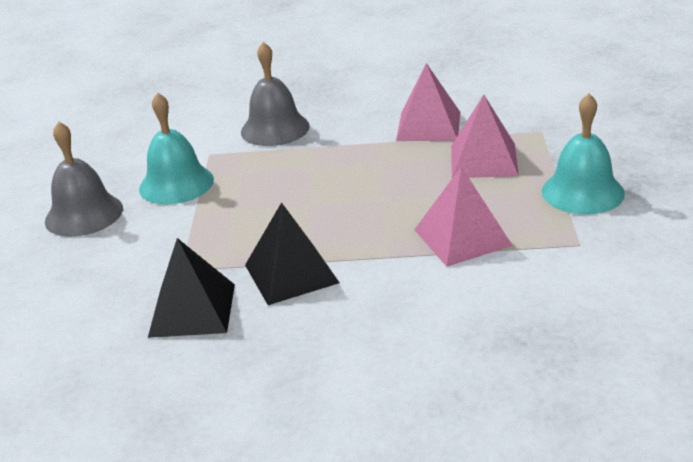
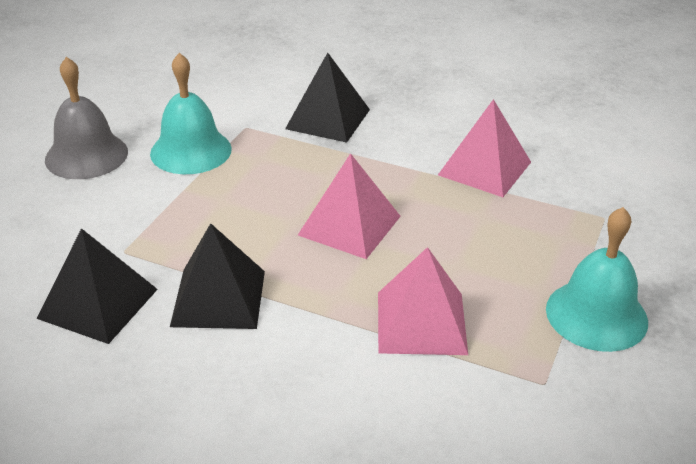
camera: 20 degrees right, 5 degrees up
(275, 129) = (328, 119): grey bell -> black pyramid
(483, 160) = (513, 232): pink pyramid -> pink pyramid (349, 225)

